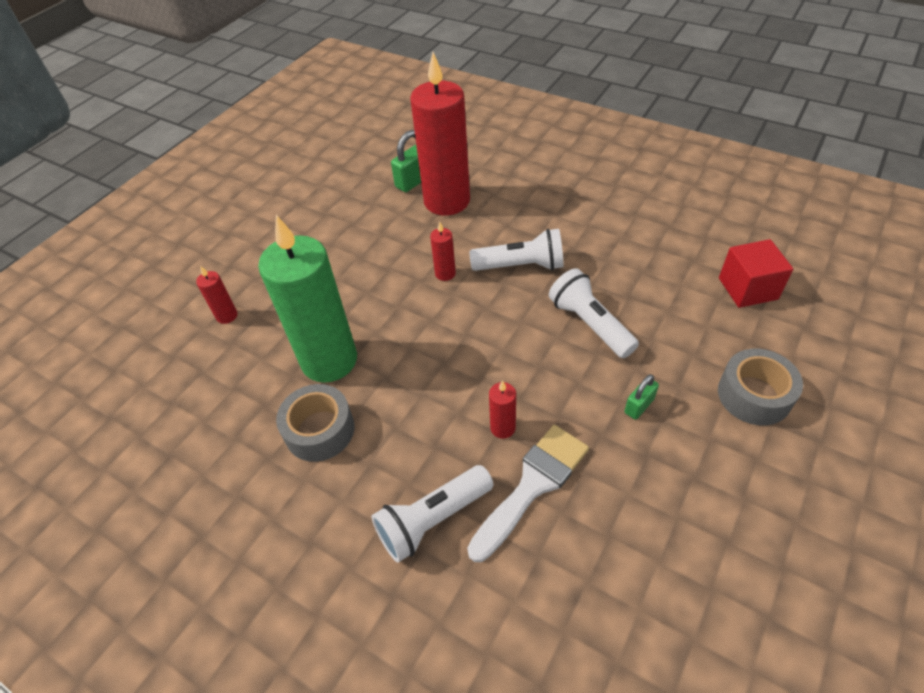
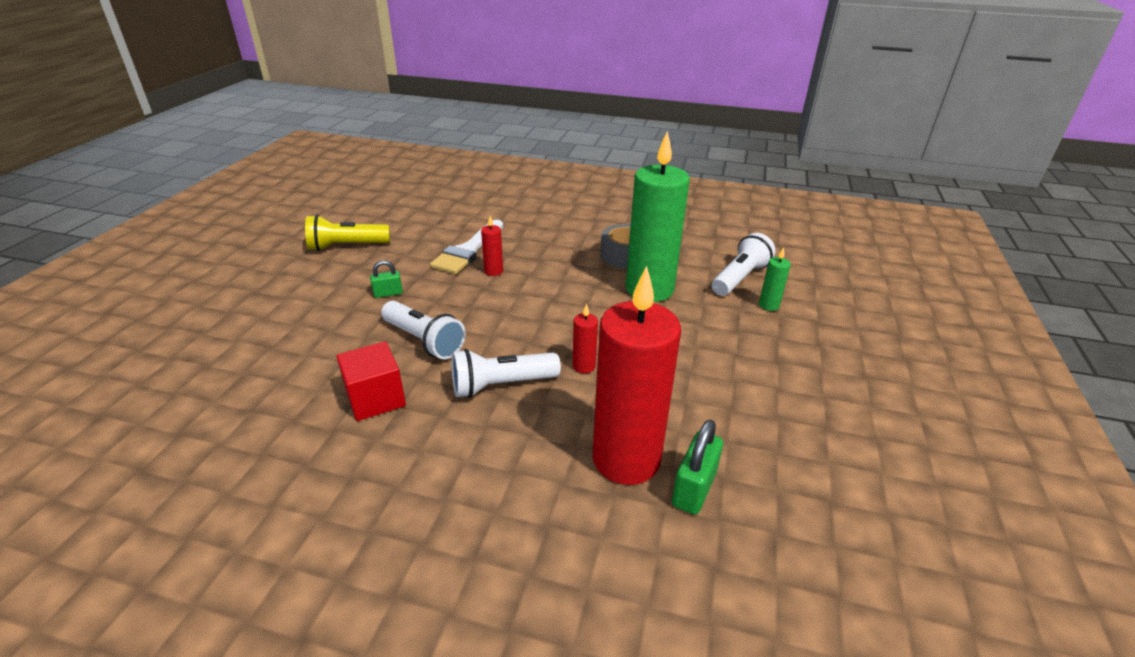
camera: 160 degrees right, 15 degrees down
(227, 316) = (768, 305): red candle -> green candle
(433, 519) = (527, 233): white flashlight -> white flashlight (739, 278)
(639, 406) = (388, 293): green padlock -> green padlock turned 45 degrees clockwise
(725, 537) = (347, 246): none -> yellow flashlight
(747, 288) = (243, 394): red cube -> red cube (375, 398)
(754, 395) = (290, 310): grey tape -> none

